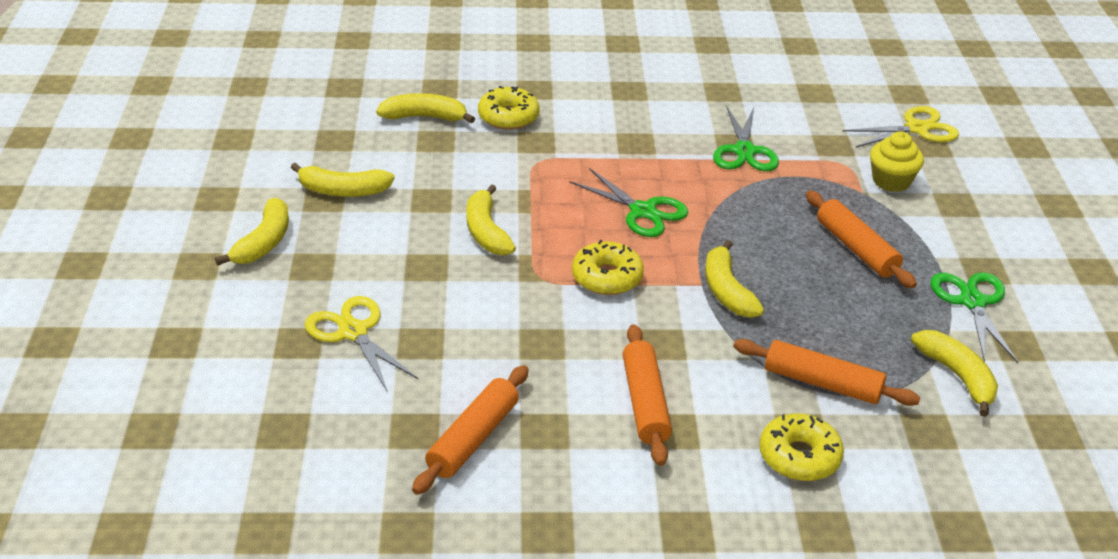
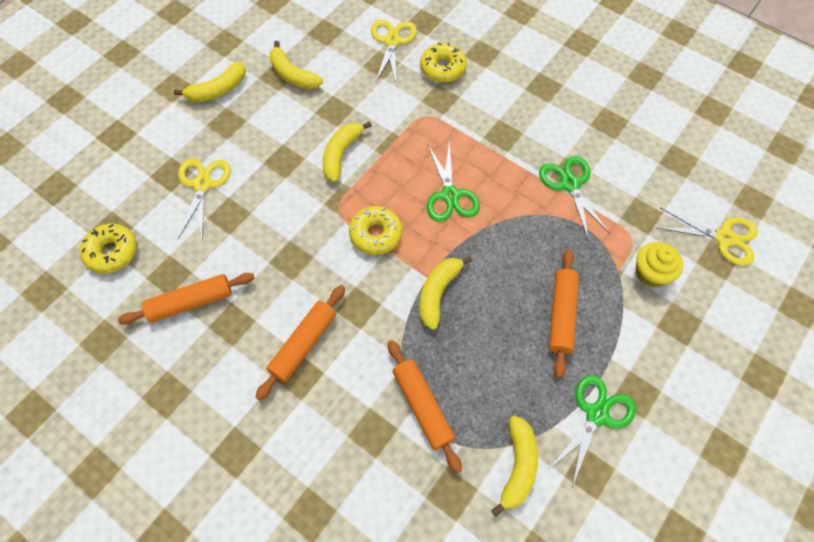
camera: 40 degrees right, 25 degrees up
(425, 117) = (392, 41): yellow banana -> yellow scissors
(744, 151) = (570, 184): green scissors -> green scissors turned 120 degrees clockwise
(799, 456) = (350, 450): yellow donut -> yellow donut (112, 252)

